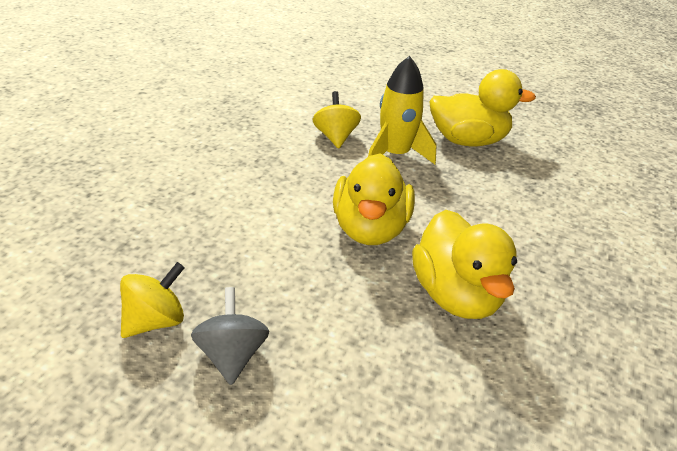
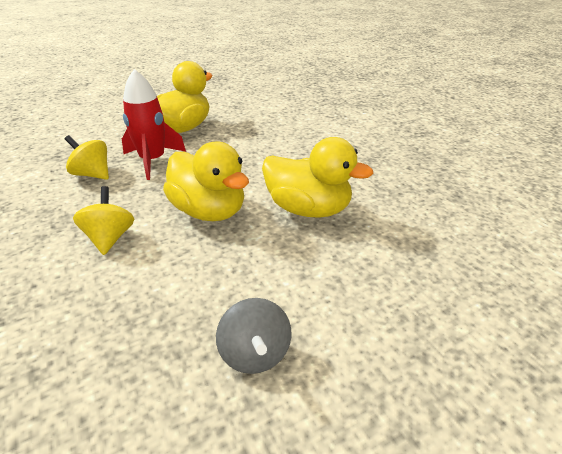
camera: 50 degrees left, 0 degrees up
(155, 321) = (164, 392): yellow spinning top -> yellow spinning top (110, 238)
(231, 355) = (255, 353): grey spinning top -> grey spinning top turned 135 degrees counterclockwise
(395, 155) = (153, 161): yellow rocket -> red rocket

